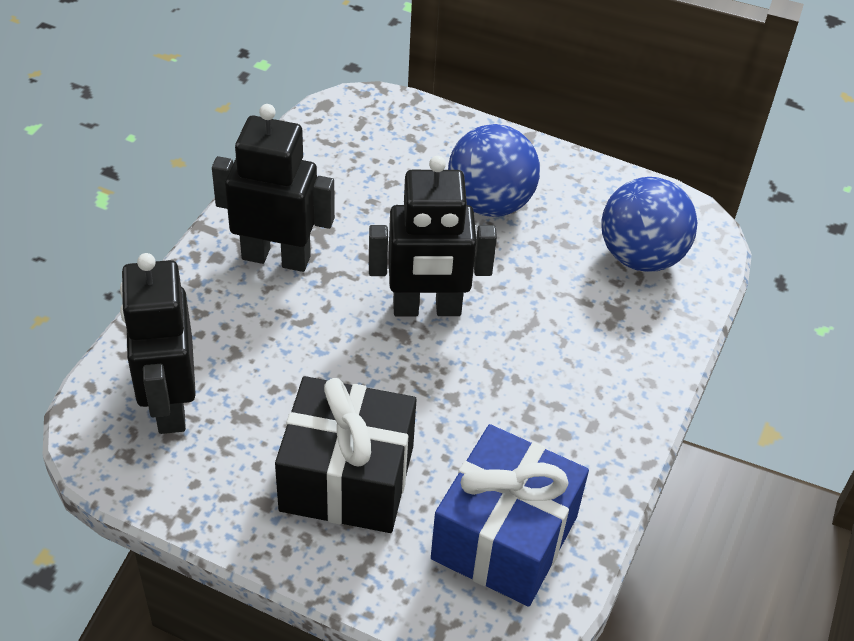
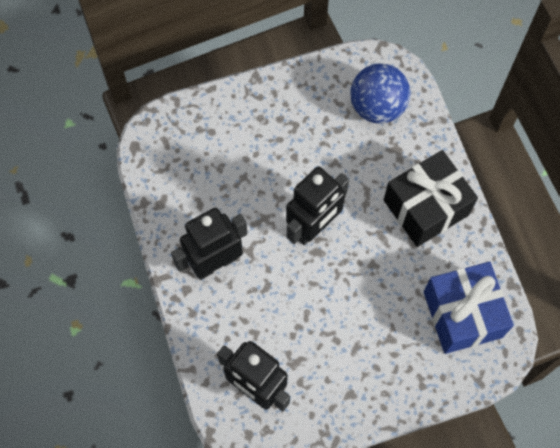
camera: 40 degrees left, 20 degrees up
(347, 478) = (372, 349): black gift -> black gift (426, 207)
(490, 203) = (279, 137): blue ball -> none

